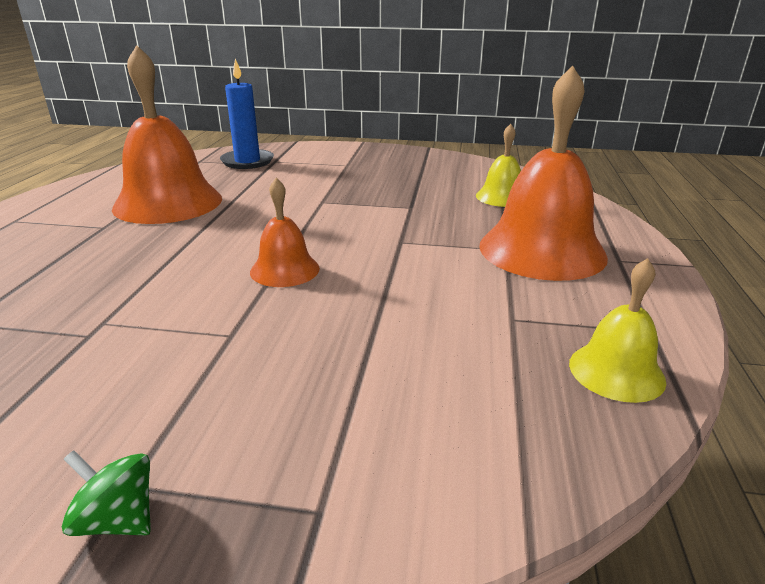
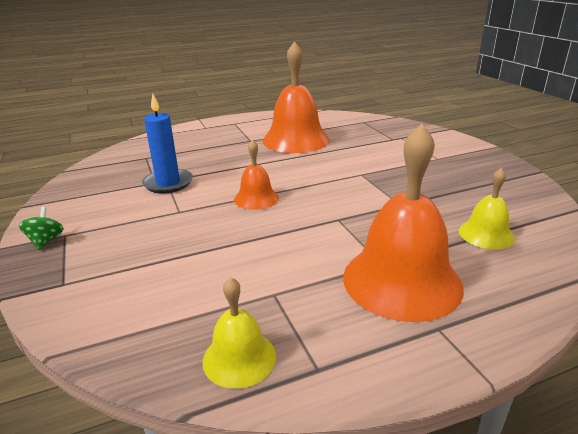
camera: 60 degrees right, 0 degrees up
(247, 161) = (385, 132): blue candle -> blue candle (168, 183)

